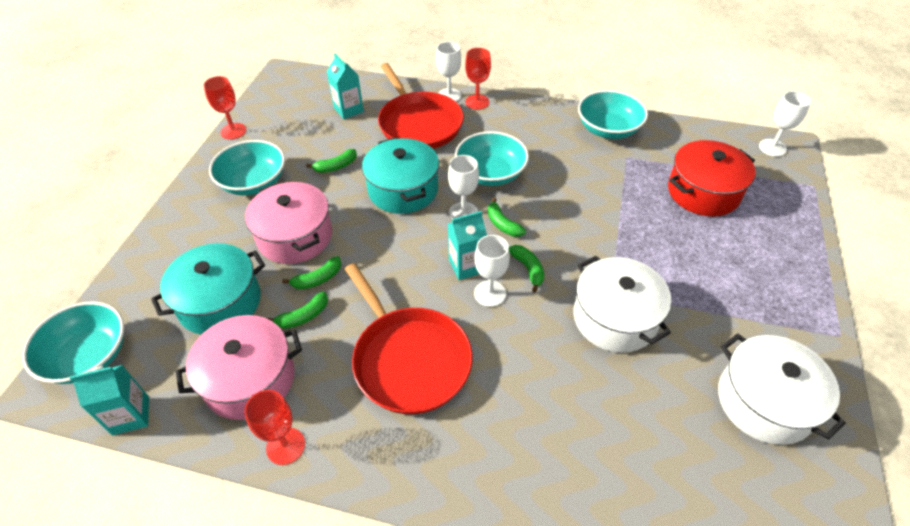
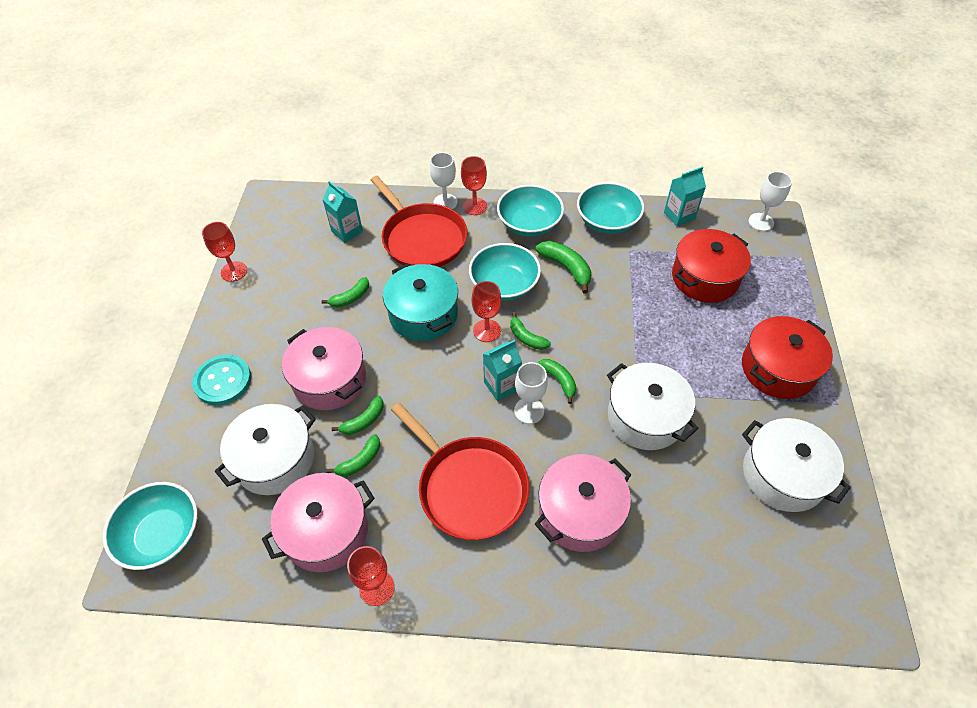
camera: 10 degrees left, 5 degrees up
(131, 415) = (223, 585): turquoise carton -> turquoise carton (679, 215)
(193, 224) = (223, 381): none -> turquoise button
(220, 302) = (275, 459): turquoise pot -> white pot
(253, 182) = (271, 327): turquoise bowl -> turquoise bowl (529, 224)
(463, 212) = (487, 331): white goblet -> red goblet
(524, 404) = (580, 512): none -> pink pot
(557, 166) = (566, 268): none -> green banana
(773, 290) = (778, 369): none -> red pot

